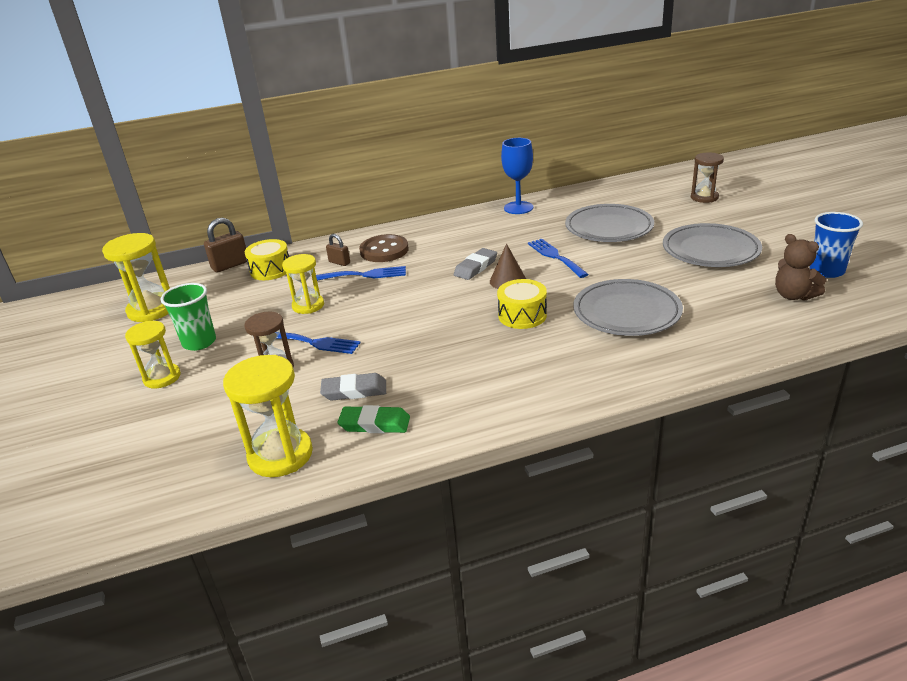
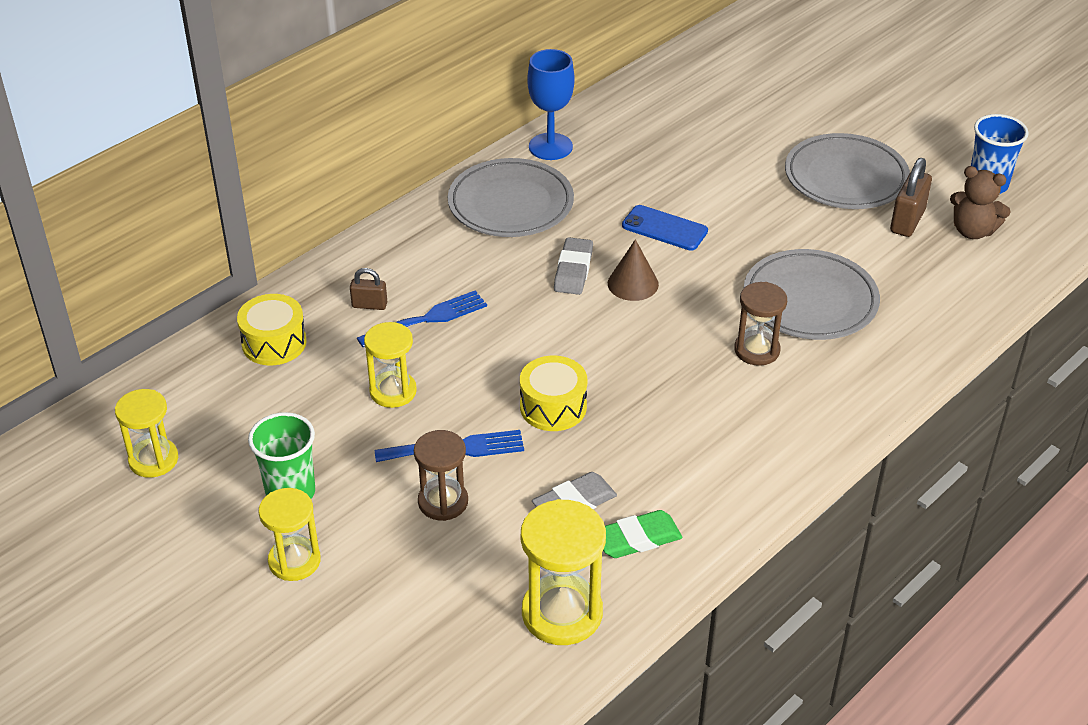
camera: 30 degrees left, 10 degrees up
(152, 310) = (153, 460): yellow hourglass -> yellow hourglass, size x0.66
(230, 265) = (198, 349): brown padlock -> brown padlock (907, 221)
(384, 250) = (418, 268): brown button -> none
(522, 315) = (691, 336): yellow drum -> yellow drum (553, 407)
(555, 256) = (664, 228): blue fork -> blue phone
(609, 228) = (699, 162): grey plate -> grey plate (510, 204)
(704, 197) = (785, 82): brown hourglass -> brown hourglass (757, 350)

